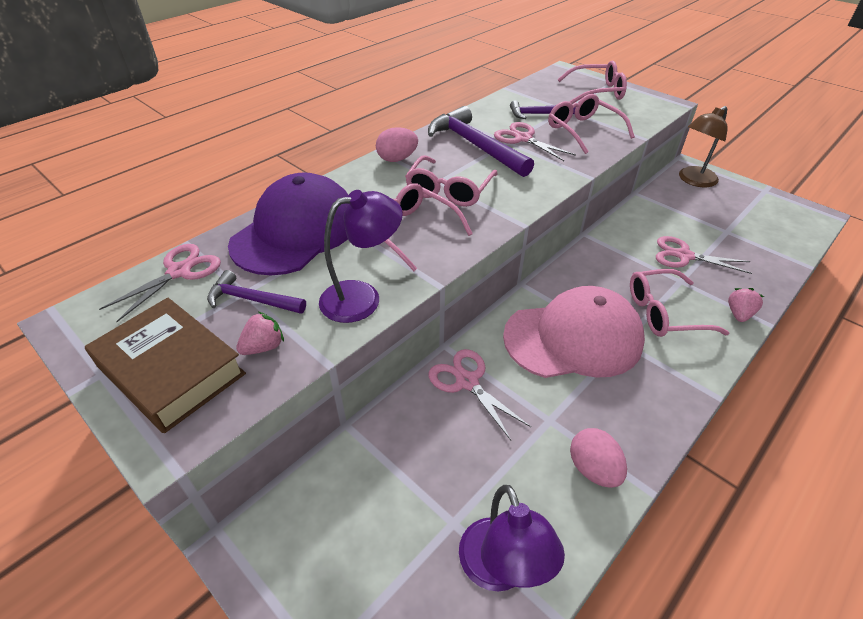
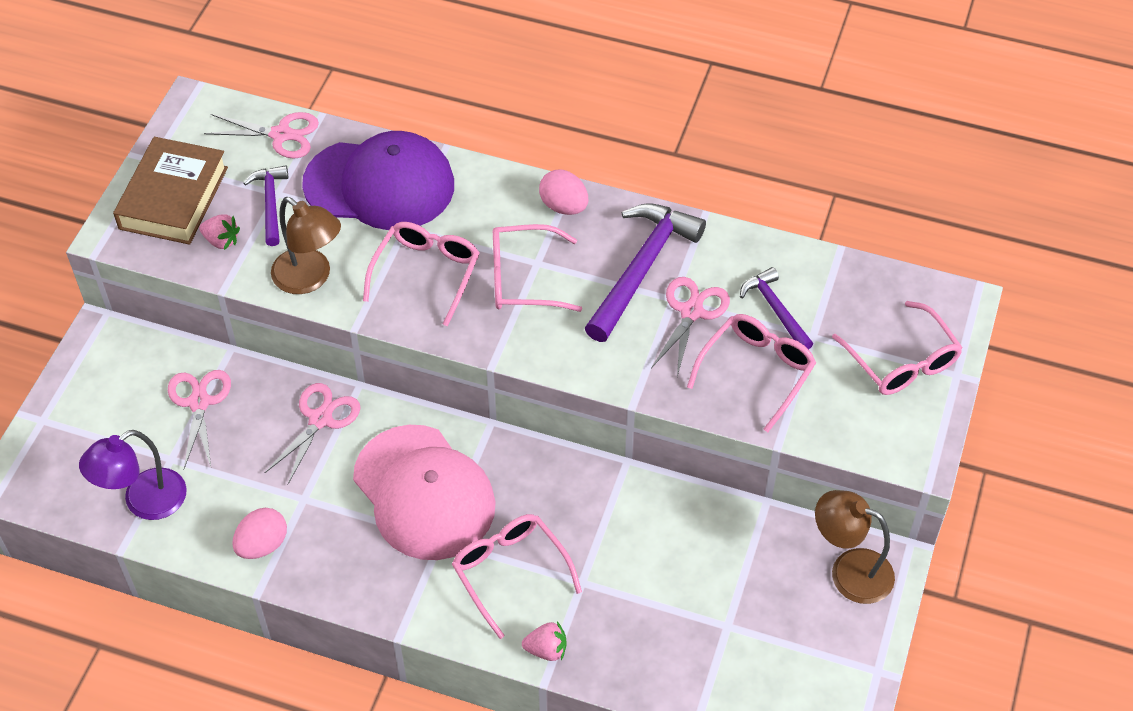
camera: 65 degrees right, 10 degrees up
(362, 297) = (310, 278): purple lamp -> brown lamp
(684, 256) = (638, 580): pink scissors -> pink scissors (199, 402)

